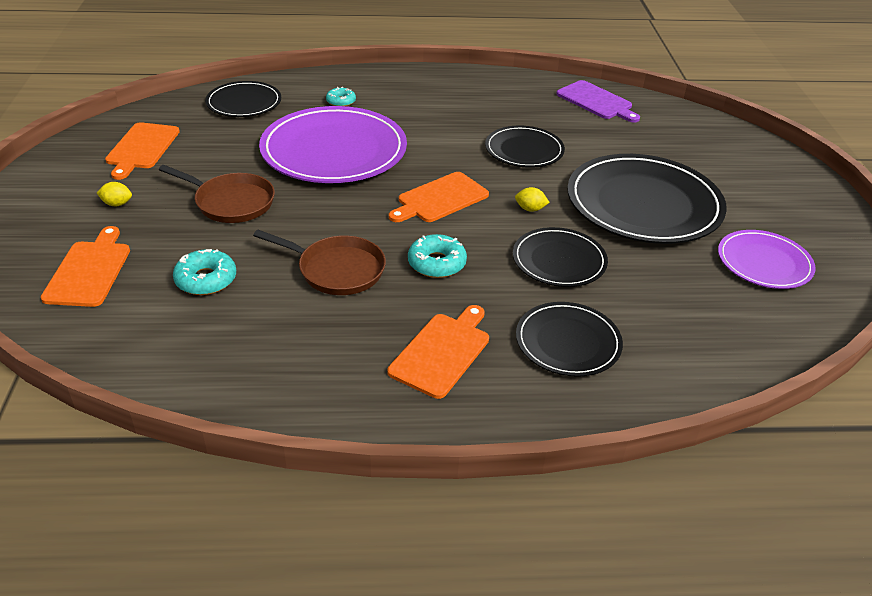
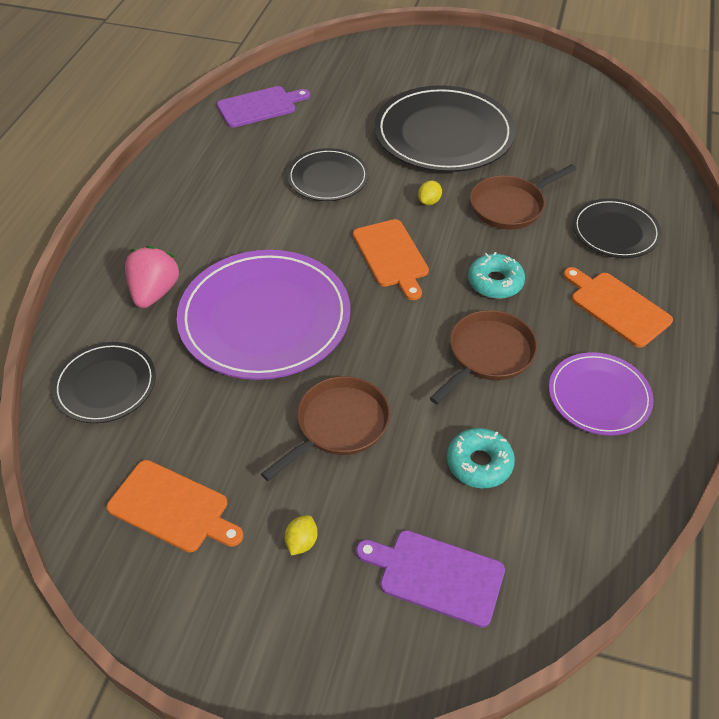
camera: 70 degrees left, 10 degrees up
(89, 271) = (436, 576): orange cutting board -> purple cutting board
(341, 101) = (154, 292): turquoise donut -> pink strawberry
(559, 260) = (510, 206): black plate -> brown pan
(764, 263) = (539, 102): purple plate -> purple plate (599, 396)

